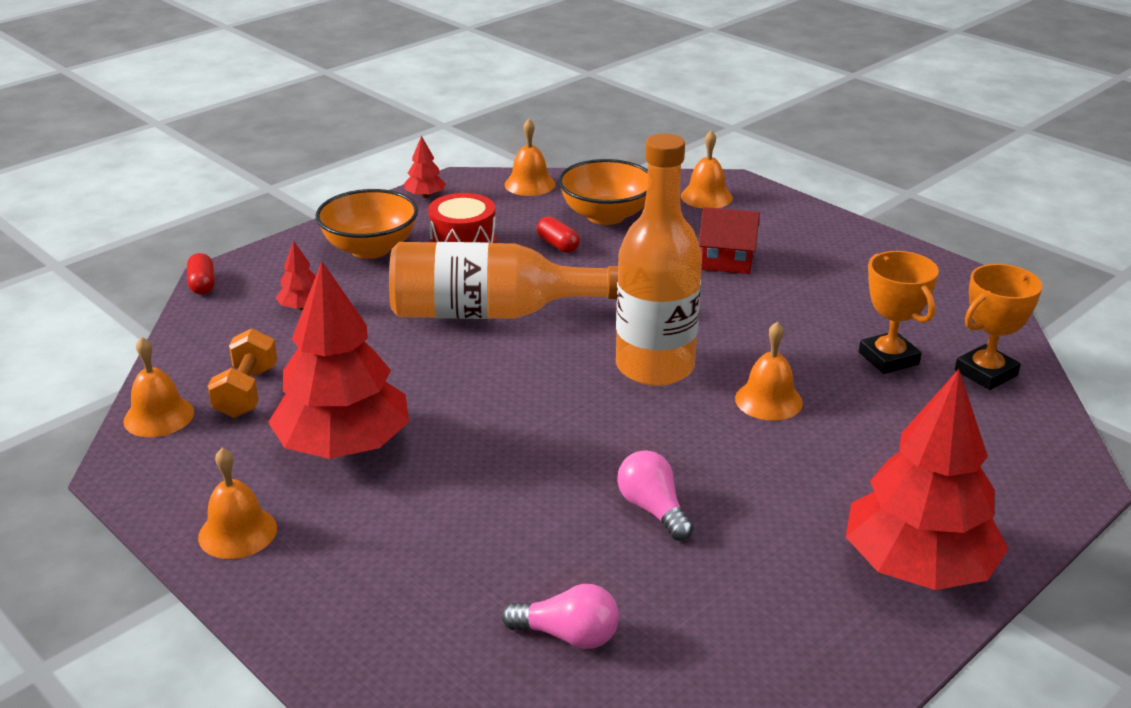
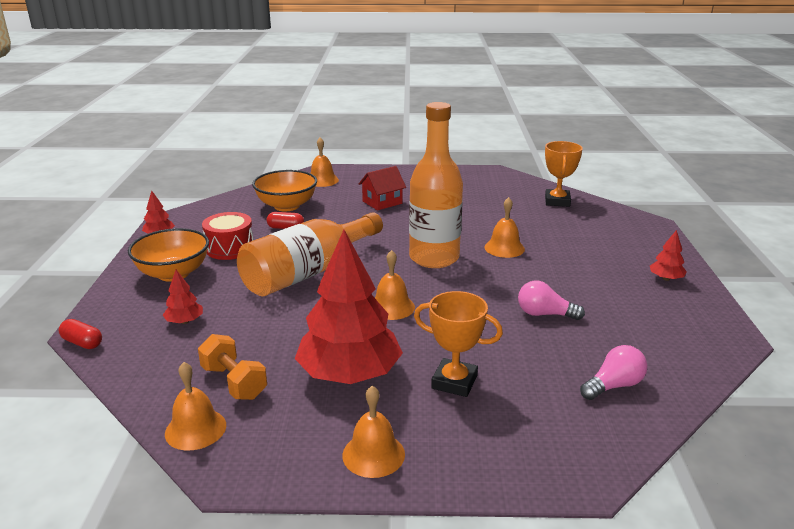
camera: 45 degrees left, 5 degrees down
(529, 184) = (216, 207): orange bell -> orange bell (391, 307)
(888, 358) = (516, 211): orange trophy -> orange trophy (454, 382)
(918, 566) = (666, 278): red tree -> red tree, size x0.42

